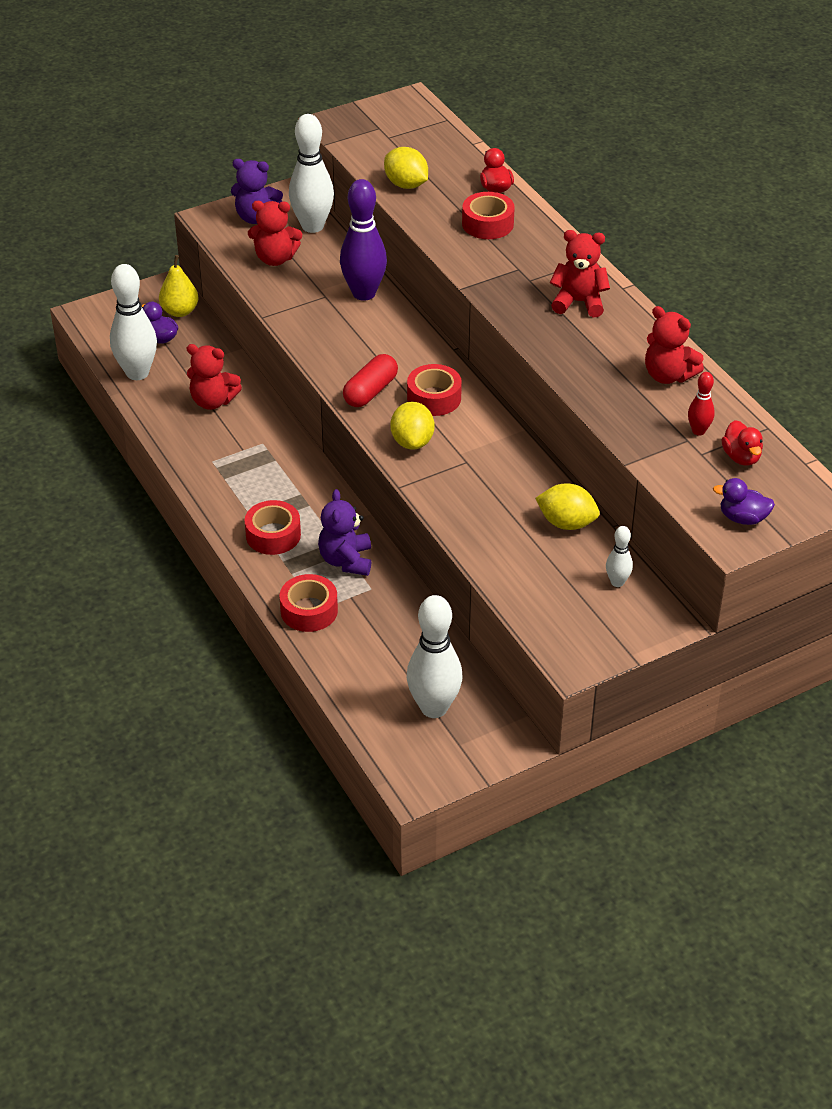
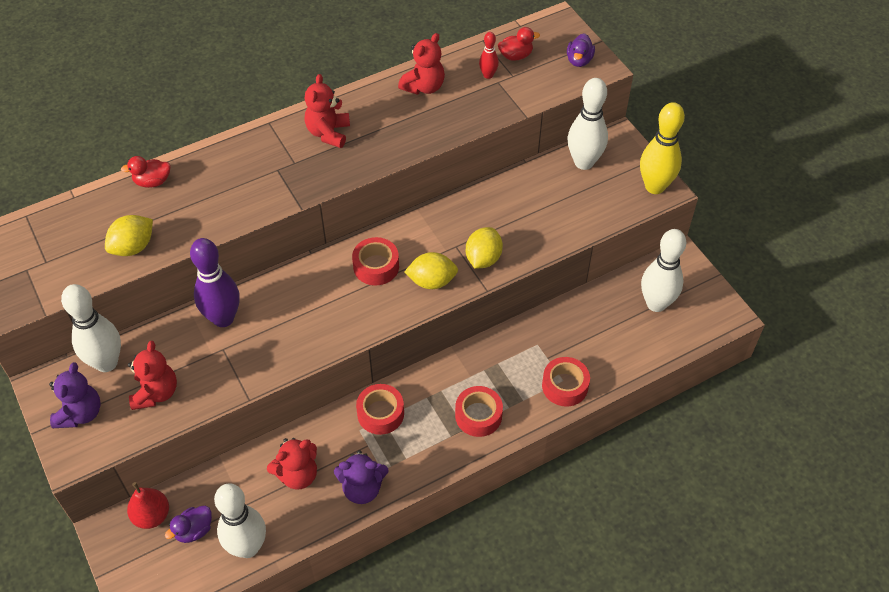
camera: 90 degrees left, 10 degrees up
(180, 311) = (152, 515): yellow pear -> red pear
(213, 401) = (297, 475): red teddy bear -> red teddy bear turned 45 degrees clockwise
(346, 560) = (507, 362): purple teddy bear -> purple teddy bear (362, 488)
(370, 391) = (365, 311): red capsule -> none
(487, 224) = (207, 188): red tape -> red tape (380, 413)
(566, 523) = (524, 187): yellow lemon -> yellow lemon (483, 258)
(578, 652) = (654, 186): none -> yellow bowling pin
(617, 582) = (584, 162): white bowling pin -> white bowling pin, size x2.05

